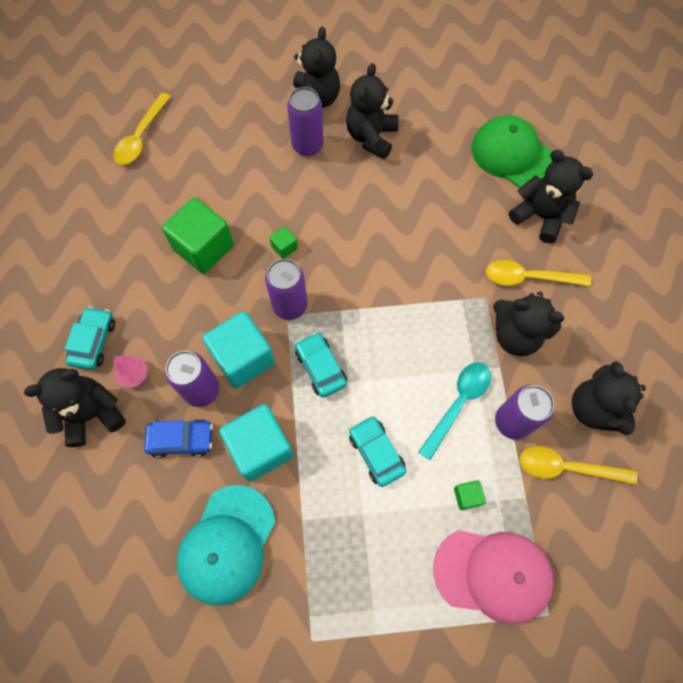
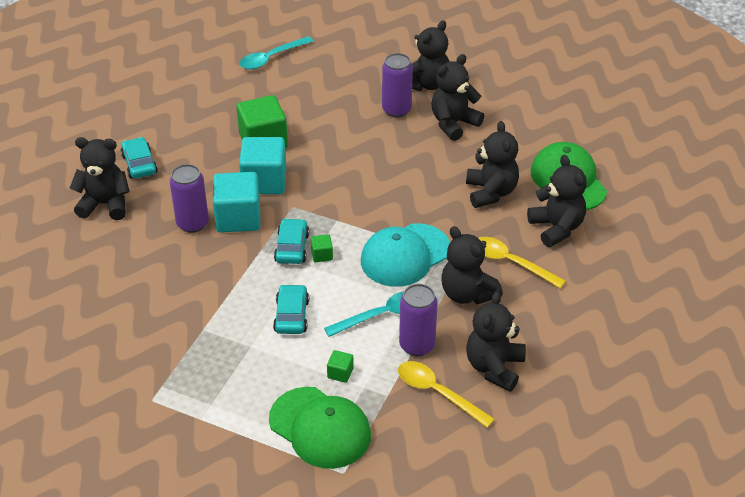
camera: 30 degrees right, 25 degrees down
(94, 342) = (139, 164): turquoise car -> turquoise car turned 60 degrees counterclockwise
(134, 374) = (152, 194): pink tree -> none
(141, 137) = (271, 58): yellow spoon -> turquoise spoon
(181, 439) = (155, 245): blue car -> none
(227, 544) = (137, 318): turquoise cap -> turquoise cap (405, 255)
(260, 448) = (207, 275): turquoise cube -> turquoise cube (264, 181)
(284, 247) = (325, 165): green cube -> green cube (322, 255)
(290, 306) = (299, 201): purple can -> none
(458, 204) = (491, 192): none -> black teddy bear
(493, 574) = (320, 428): pink cap -> green cap

